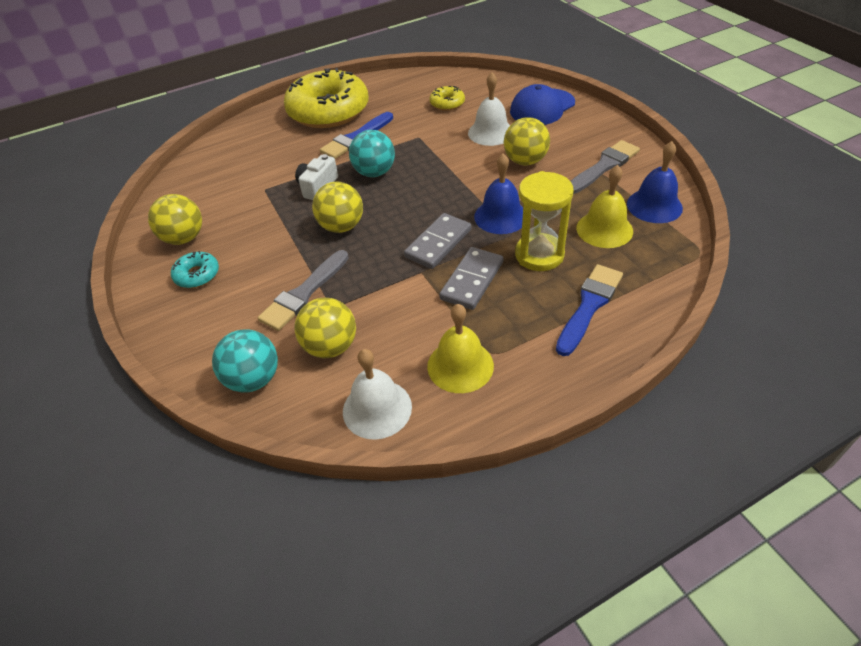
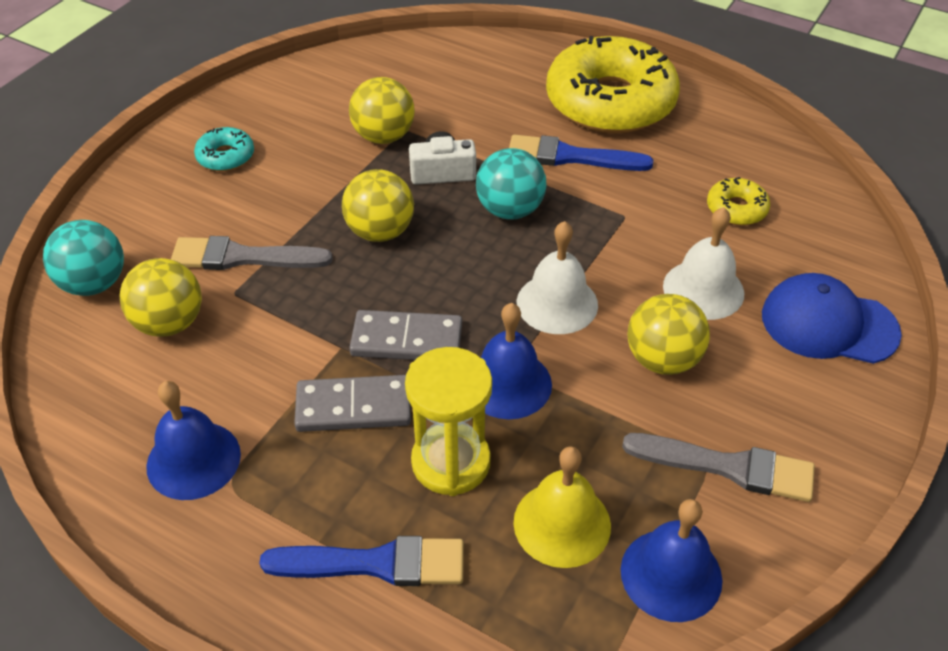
camera: 55 degrees right, 0 degrees up
(184, 238) = (278, 114): yellow ball -> yellow ball (383, 136)
(377, 408) = (93, 410): white bell -> white bell (557, 303)
(460, 365) = (193, 460): yellow bell -> blue bell

